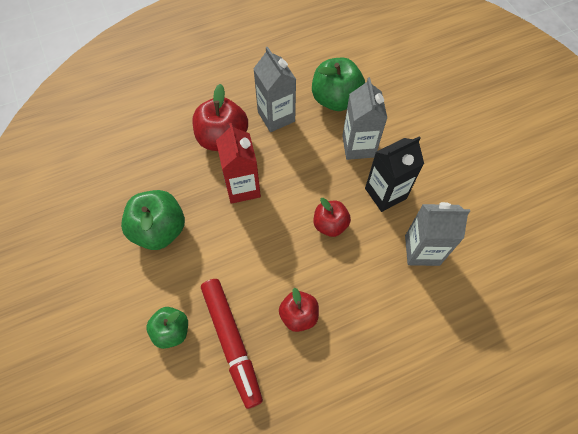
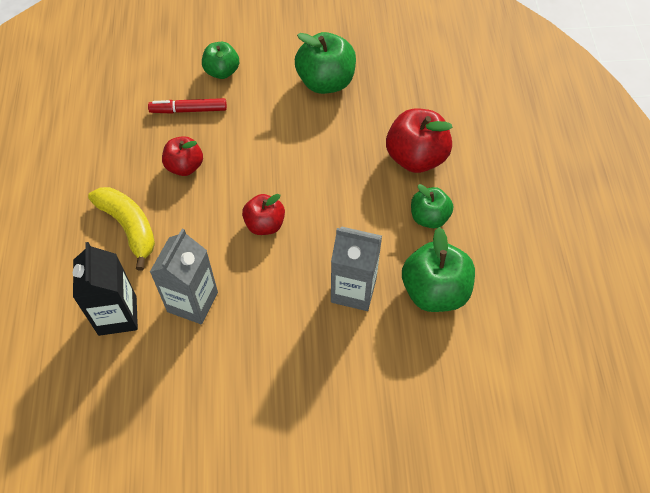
camera: 110 degrees right, 5 degrees down
(232, 342) = (188, 110): red marker -> red marker, size x0.63
(242, 187) = (345, 159): red carton -> none
(276, 116) = (429, 217): grey carton -> green apple
(381, 334) = (129, 227): none -> yellow banana
(385, 193) = (277, 294): black carton -> black carton (117, 315)

